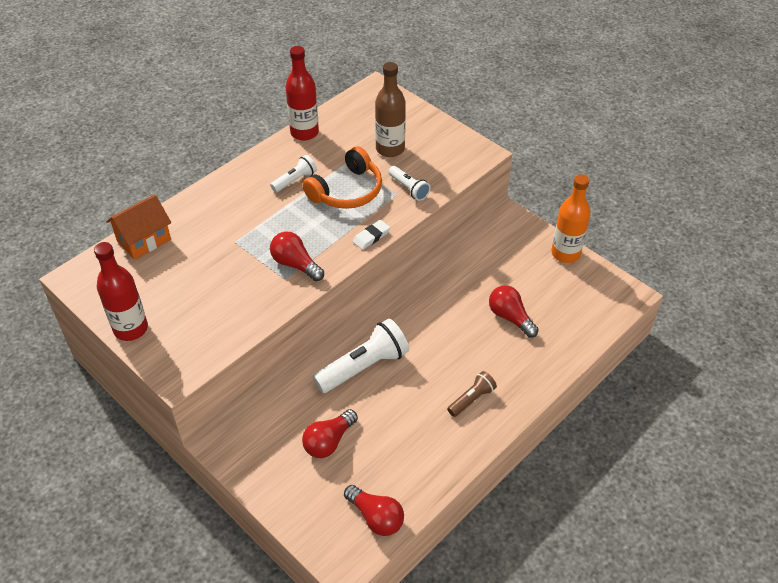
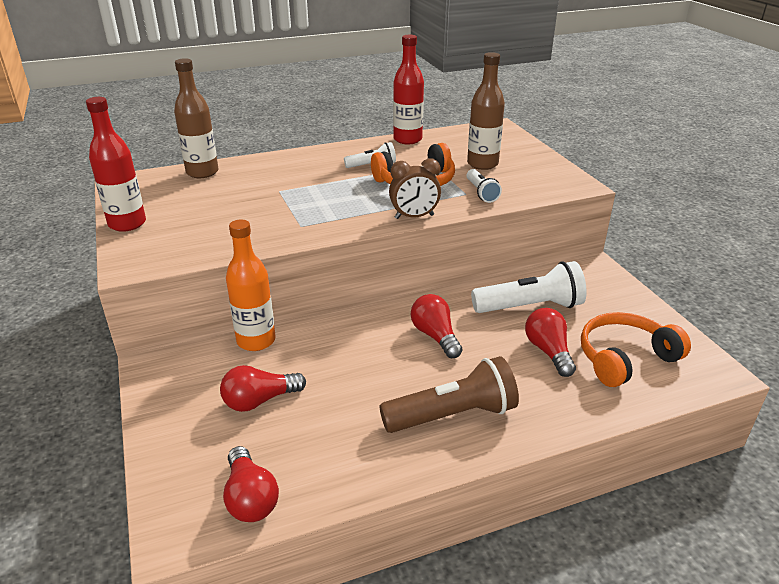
camera: 25 degrees right, 15 degrees down
(144, 240) = (202, 172): orange house -> brown bottle
(295, 264) = (320, 218): red light bulb -> red light bulb (435, 336)
(363, 366) = (349, 346): white flashlight -> white flashlight (530, 307)
(371, 237) = (414, 217): white eraser -> brown clock
(471, 399) = (452, 415): brown flashlight -> brown flashlight, size x1.85
(564, 304) = (625, 358): none -> orange headphones
(565, 253) = (650, 313): orange bottle -> orange bottle (256, 341)

